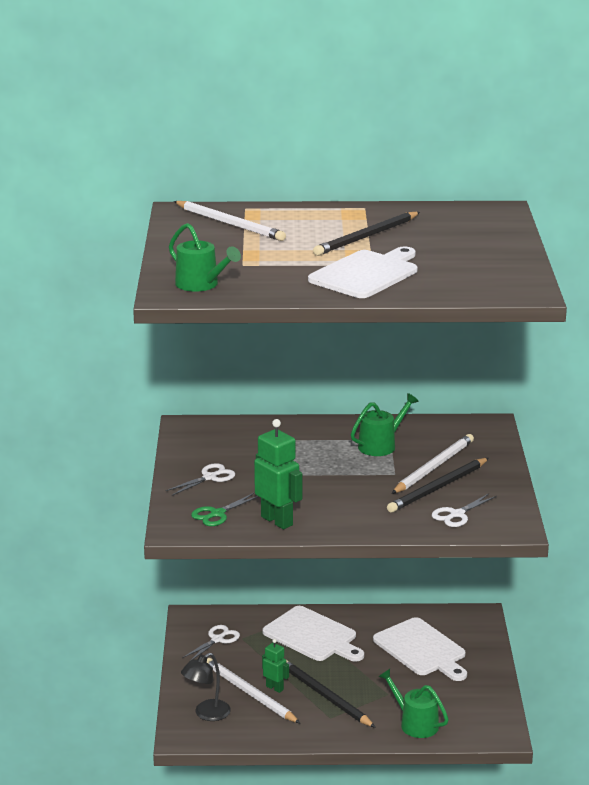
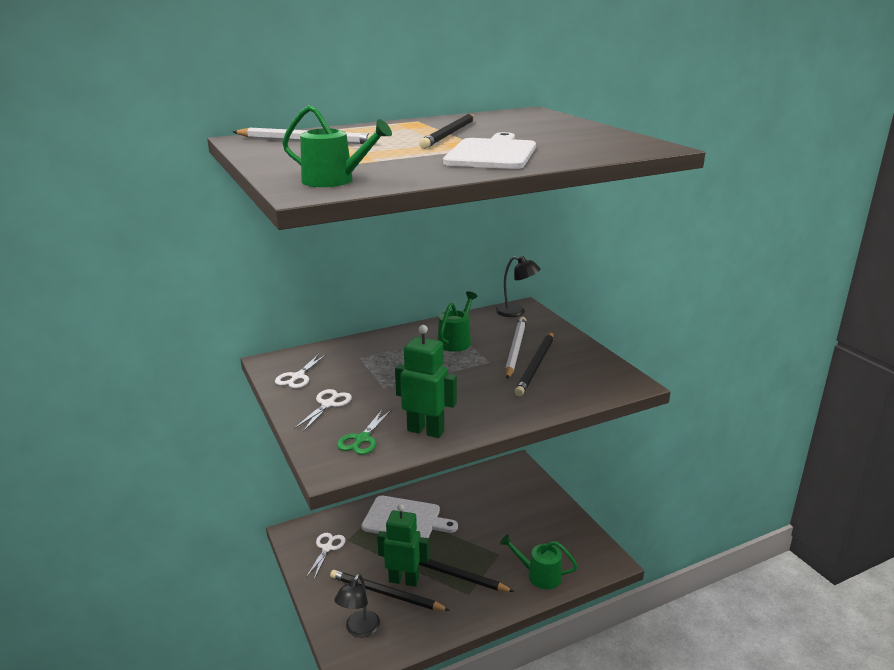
camera: 25 degrees left, 0 degrees up
(250, 693) = (386, 593): white pencil -> black pencil
(275, 688) = (404, 580): green robot -> green robot, size x1.76
(421, 649) = (496, 505): white cutting board -> none
(457, 514) = (574, 384): white scissors -> white scissors (297, 377)
(476, 428) = (516, 312): none -> black lamp

